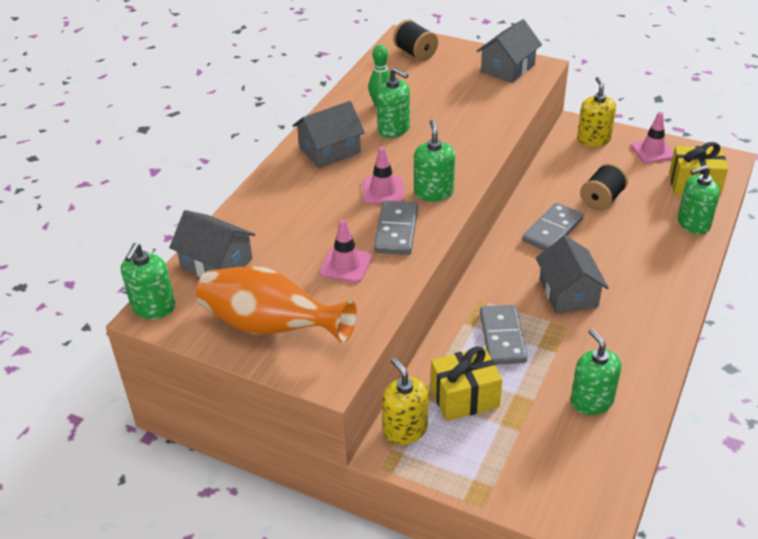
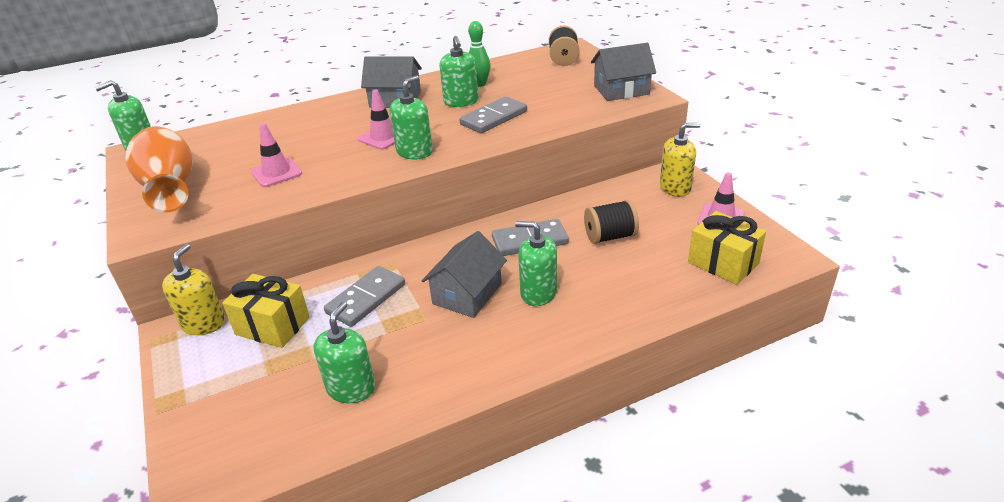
camera: 40 degrees right, 5 degrees down
(216, 263) = (214, 138): grey house -> none
(396, 230) = (346, 166): grey domino -> grey domino (494, 118)
(593, 139) = (675, 188): yellow soap dispenser -> yellow soap dispenser turned 45 degrees clockwise
(693, 223) = (670, 295): green soap dispenser -> green soap dispenser (538, 293)

